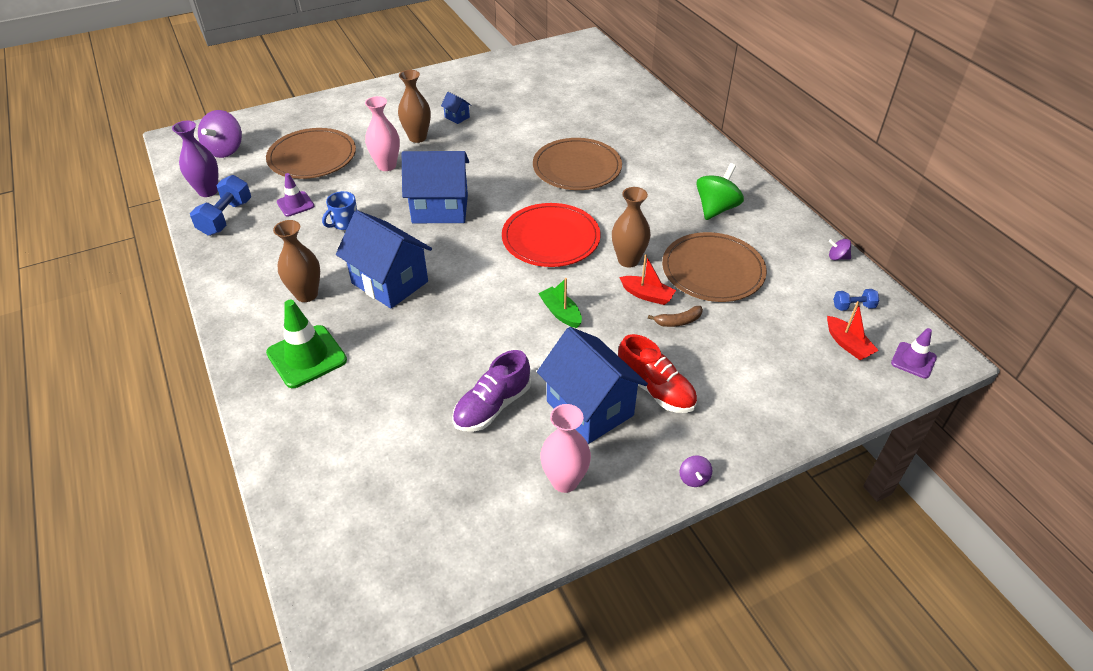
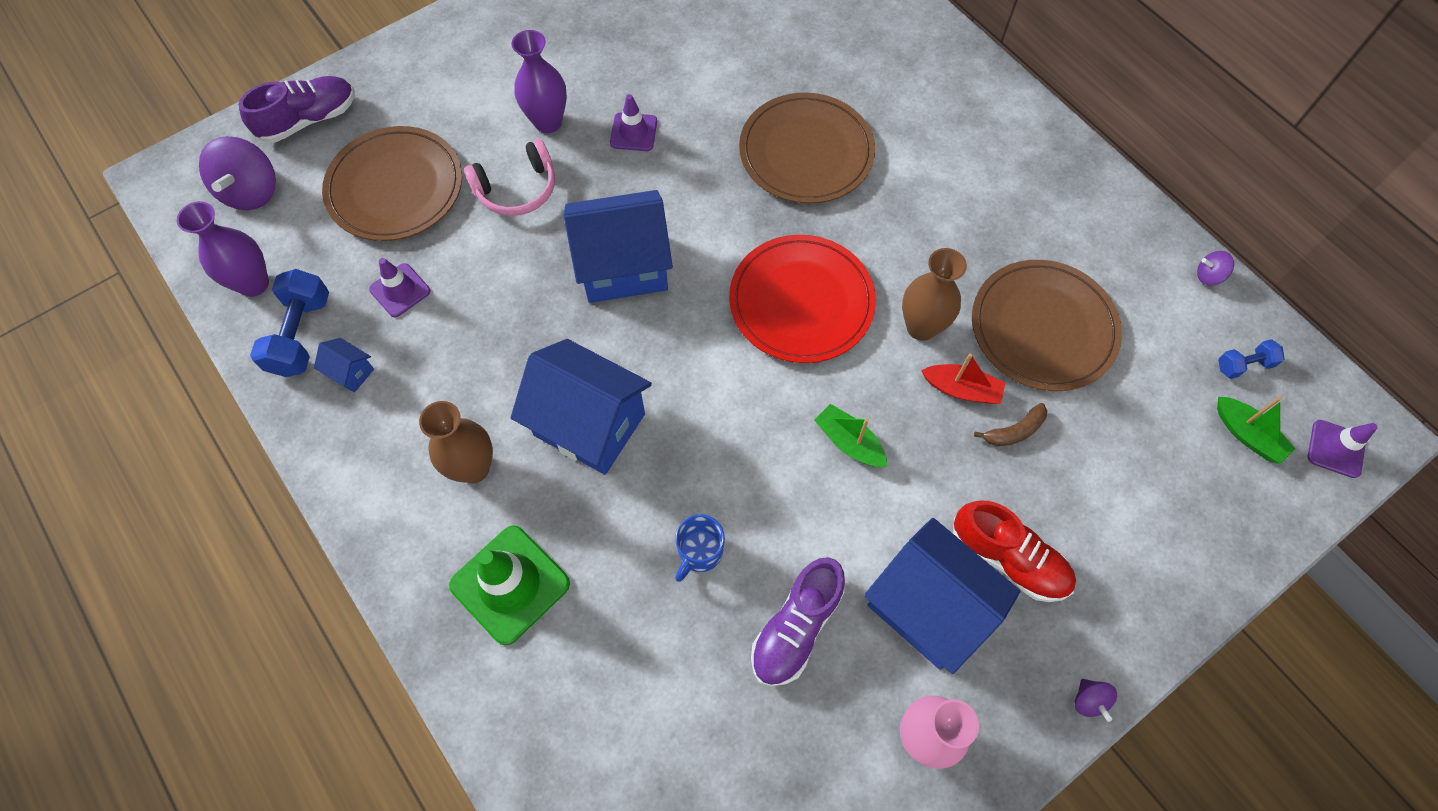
camera: 10 degrees left, 20 degrees up
(273, 122) = (309, 120): none -> purple shoe
(344, 223) = (487, 317): blue mug -> blue mug (699, 552)
(386, 166) = (517, 189): pink vase -> pink headphones
(417, 137) = (548, 122): brown vase -> purple vase
(457, 117) = (597, 69): blue house -> blue house (351, 372)
(469, 147) = (633, 132): none -> purple traffic cone
(716, 208) = (1025, 206): green spinning top -> none
(848, 344) = (1247, 435): red boat -> green boat

